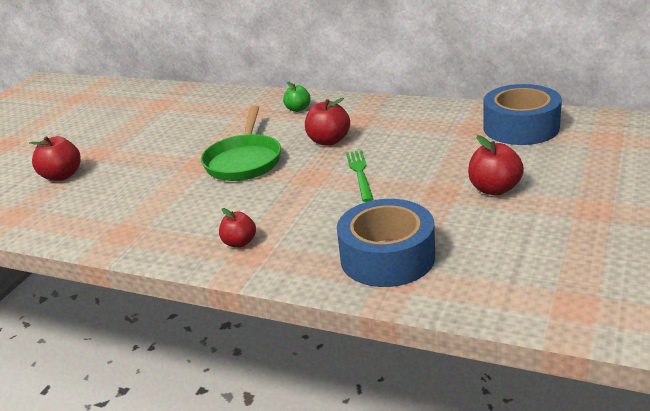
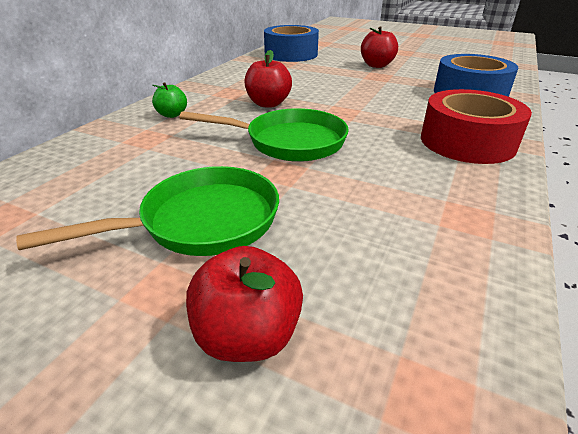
camera: 90 degrees left, 5 degrees up
(144, 151) = (201, 222): none -> green pan
(239, 243) = (467, 142): red apple -> red tape
(360, 173) = (341, 95): green fork -> none

